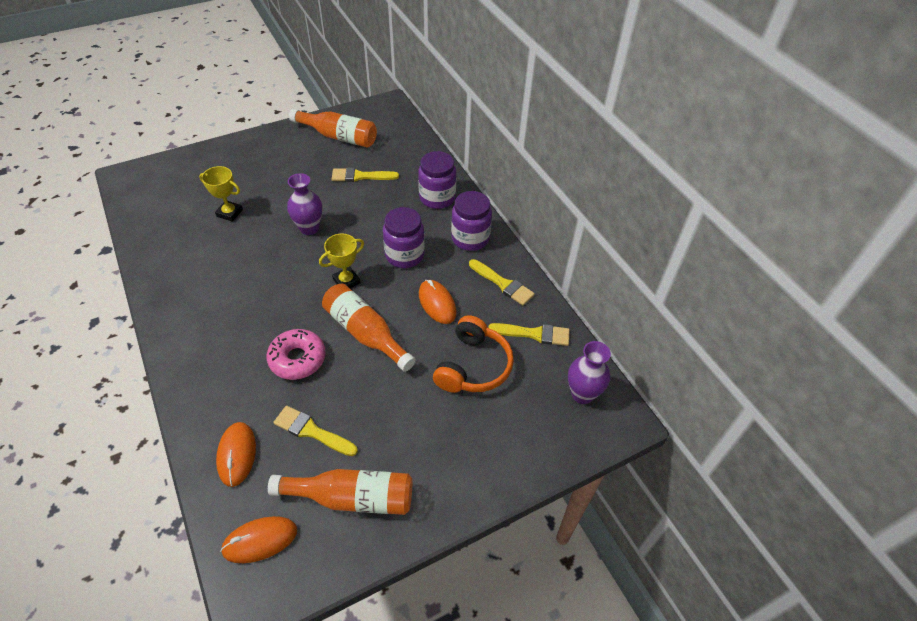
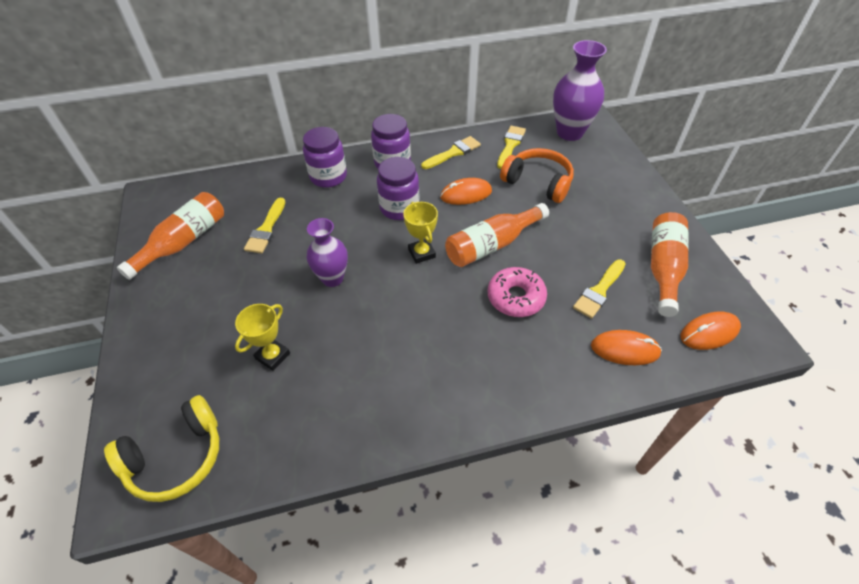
camera: 75 degrees left, 0 degrees up
(151, 190) = (176, 457): none -> yellow headphones
(260, 540) = (709, 332): orange mouse -> orange mouse turned 75 degrees clockwise
(582, 394) = (569, 133): purple vase -> purple vase, size x1.53

